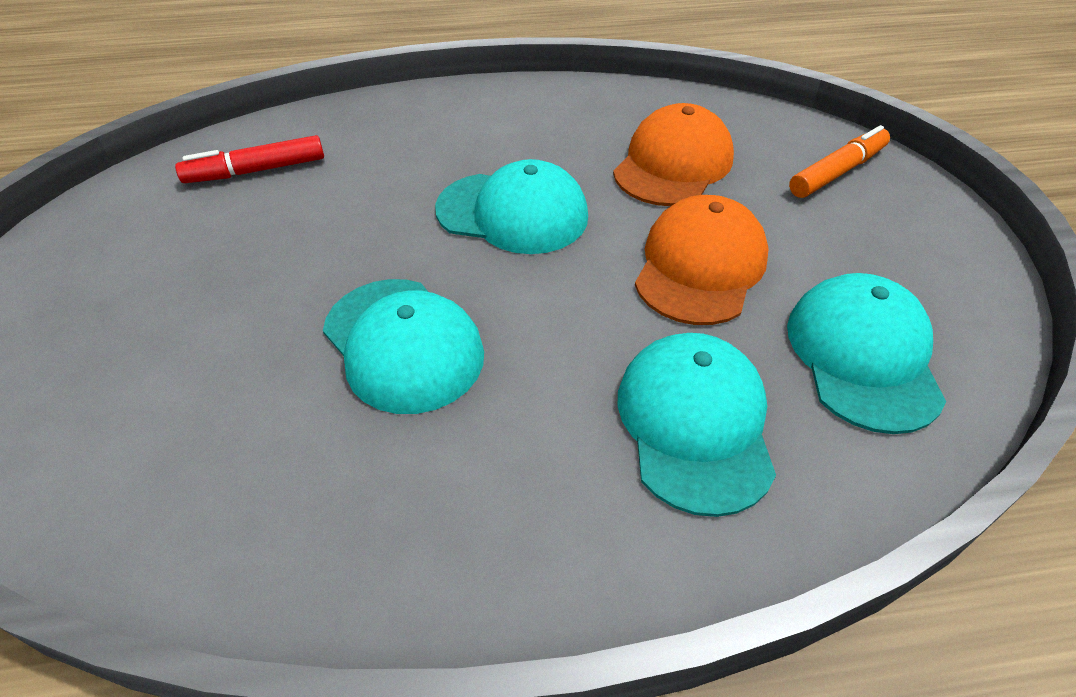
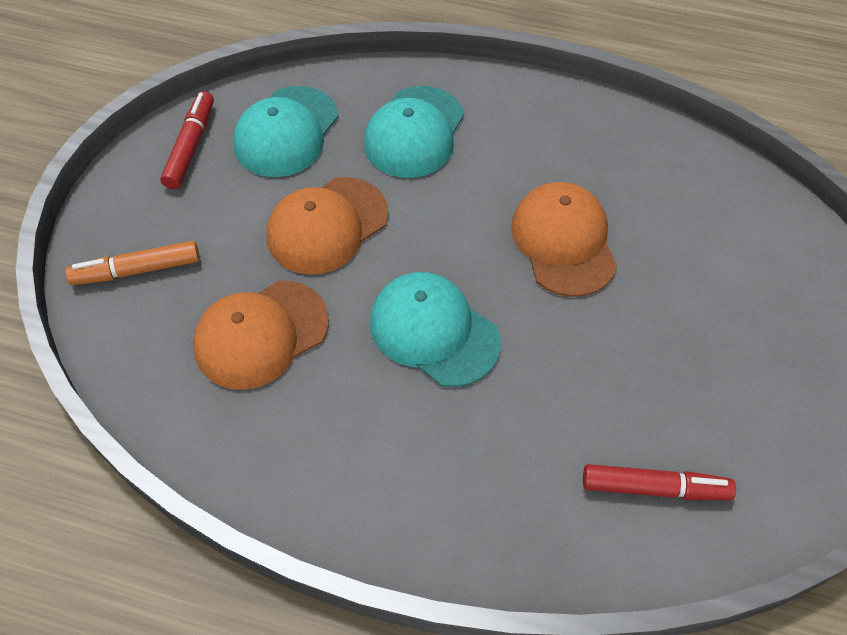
camera: 155 degrees left, 10 degrees up
(403, 344) = (563, 241): turquoise cap -> orange cap
(947, 295) = (191, 146): none -> red marker

